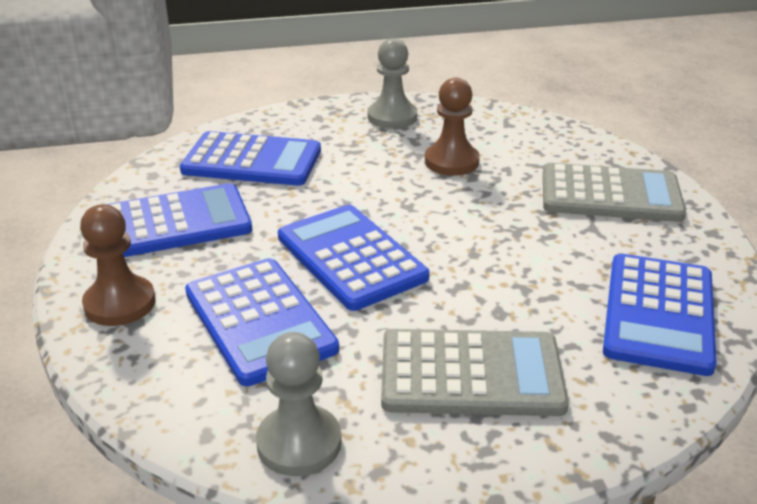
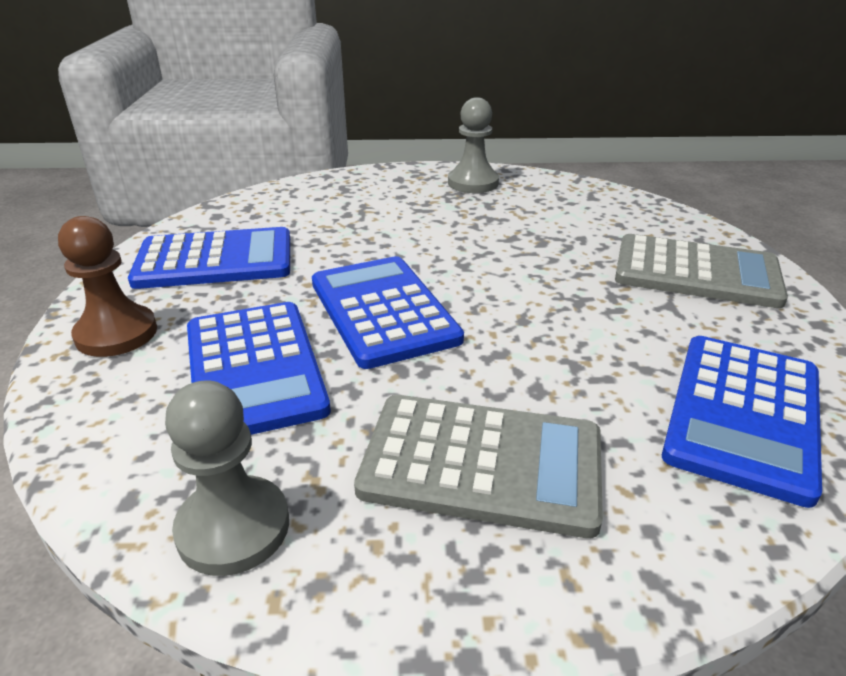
camera: 10 degrees right, 0 degrees up
(252, 161) = (318, 210): blue calculator -> none
(451, 162) = (523, 226): brown pawn -> none

